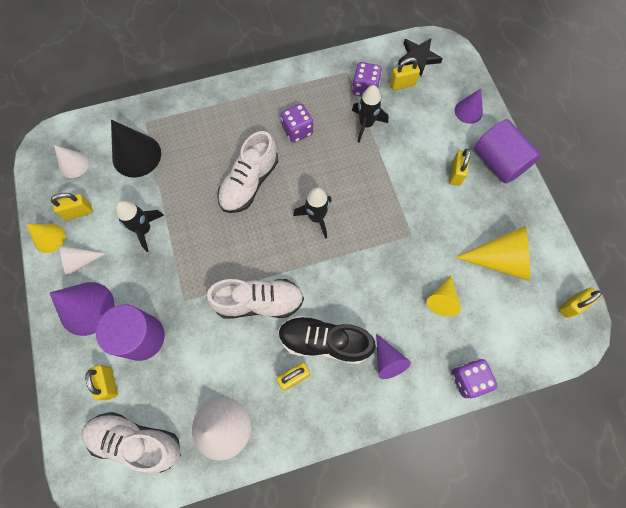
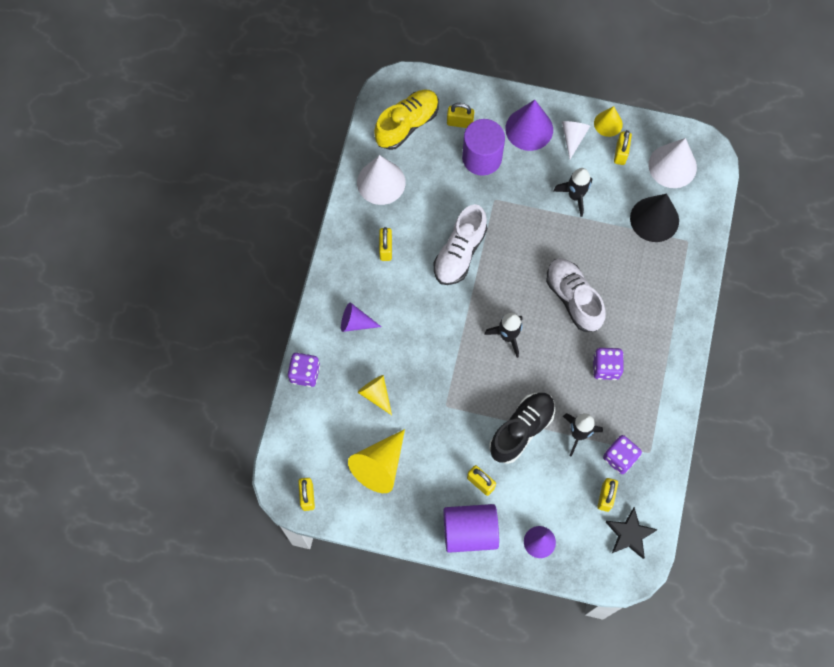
camera: 120 degrees right, 0 degrees up
(73, 164) = (672, 166): white cone -> white cone, size x1.67
(136, 441) = (407, 125): white shoe -> yellow shoe
(324, 341) = (398, 285): black shoe -> black shoe (521, 430)

